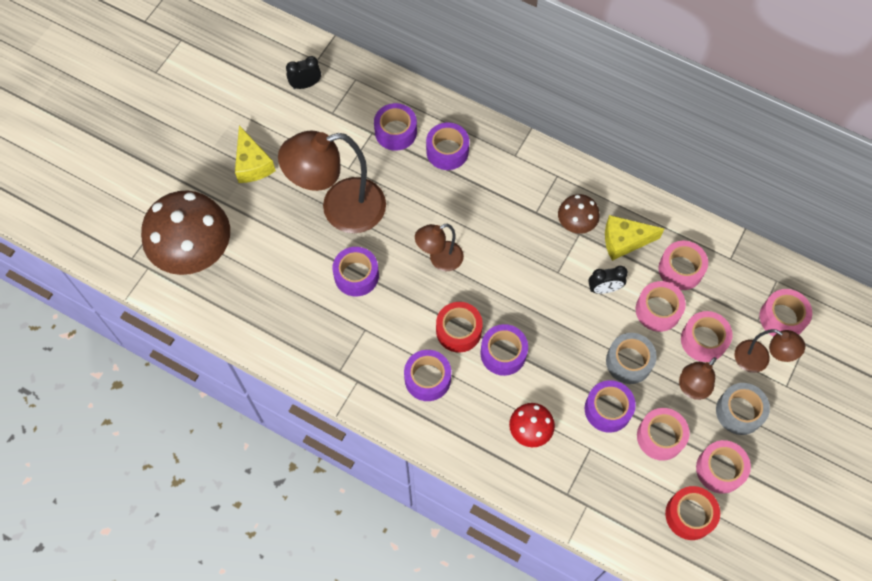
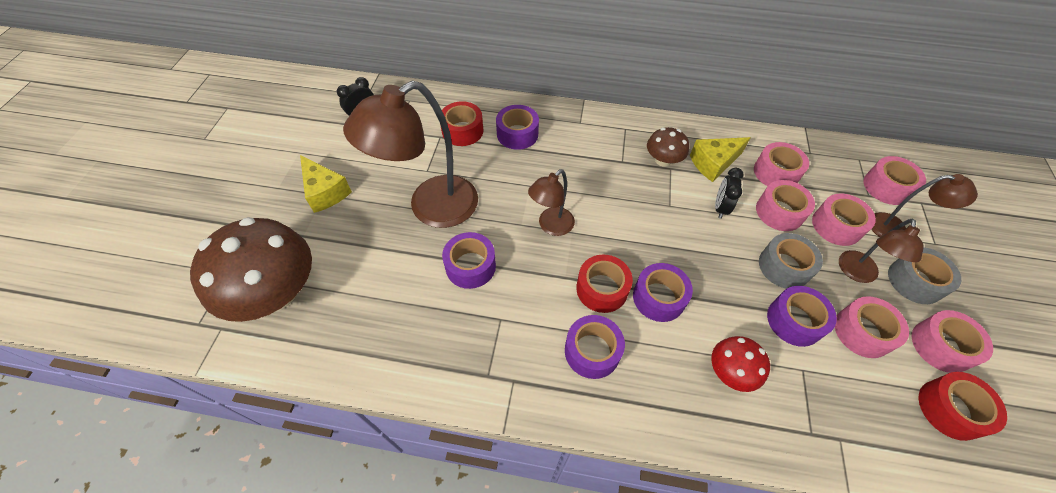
camera: 20 degrees left, 10 degrees down
(395, 132) = (462, 131): purple tape -> red tape
(604, 289) = (720, 207): black clock -> black clock turned 135 degrees clockwise

